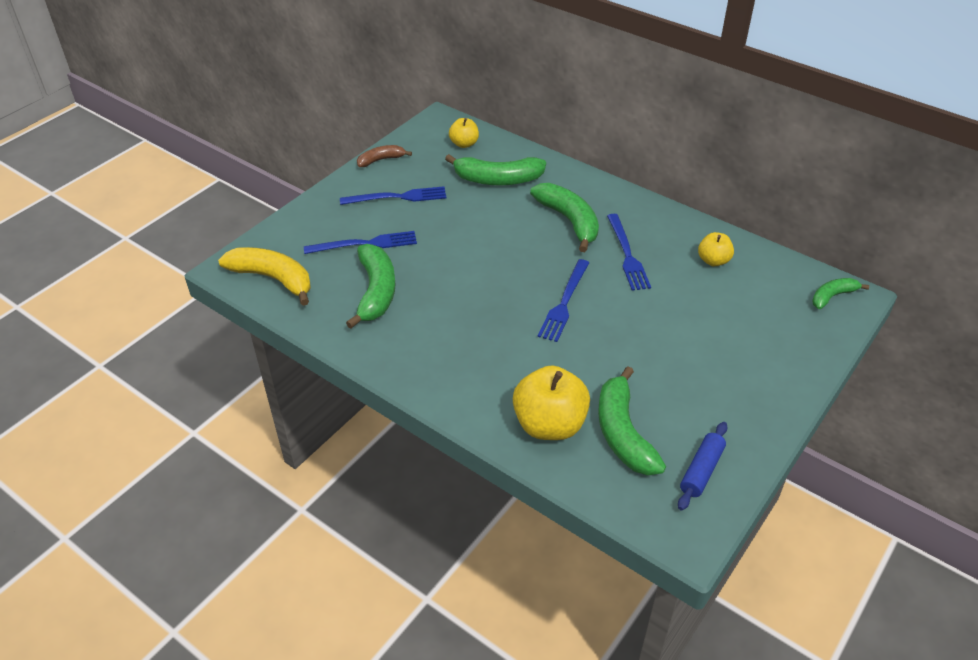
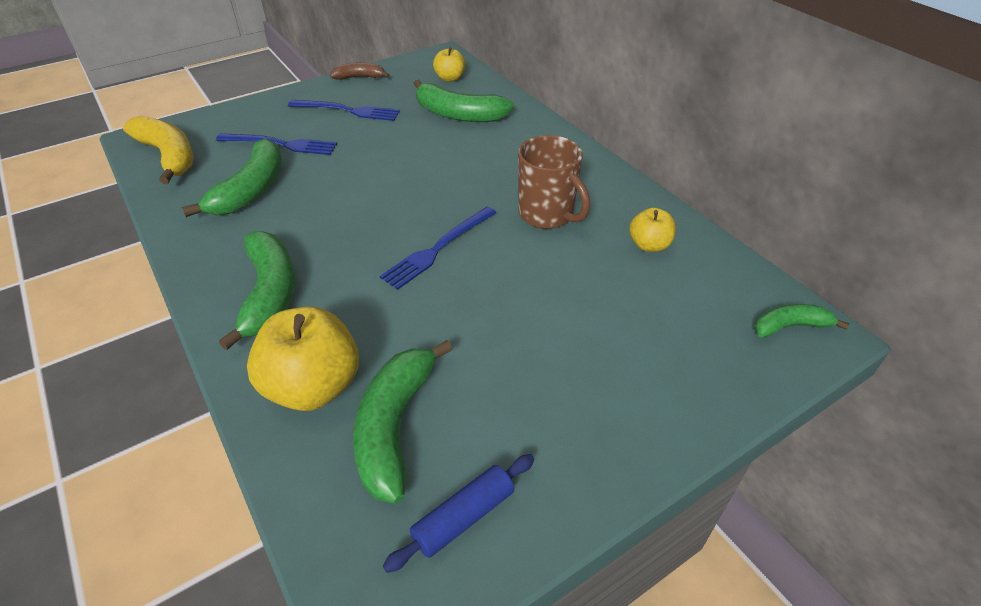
camera: 20 degrees right, 0 degrees up
(569, 221) = (505, 167): green banana -> green banana (269, 294)
(627, 254) = (547, 215): blue fork -> brown mug

